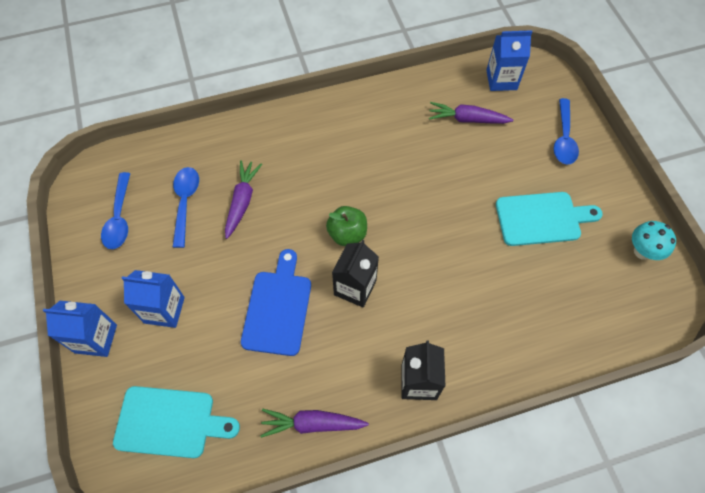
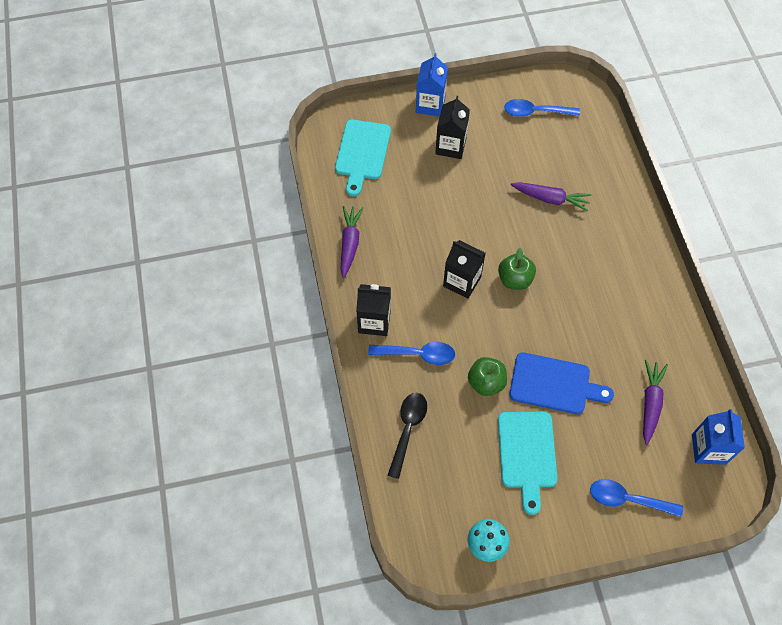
camera: 95 degrees right, 0 degrees up
(164, 310) = (450, 146): blue carton -> black carton
(185, 203) = (550, 157): blue spoon -> blue spoon (418, 354)
(278, 308) = (447, 223): blue cutting board -> blue cutting board (554, 384)
(473, 258) = (486, 382): none -> green apple
(543, 333) = (408, 429): none -> black spoon

